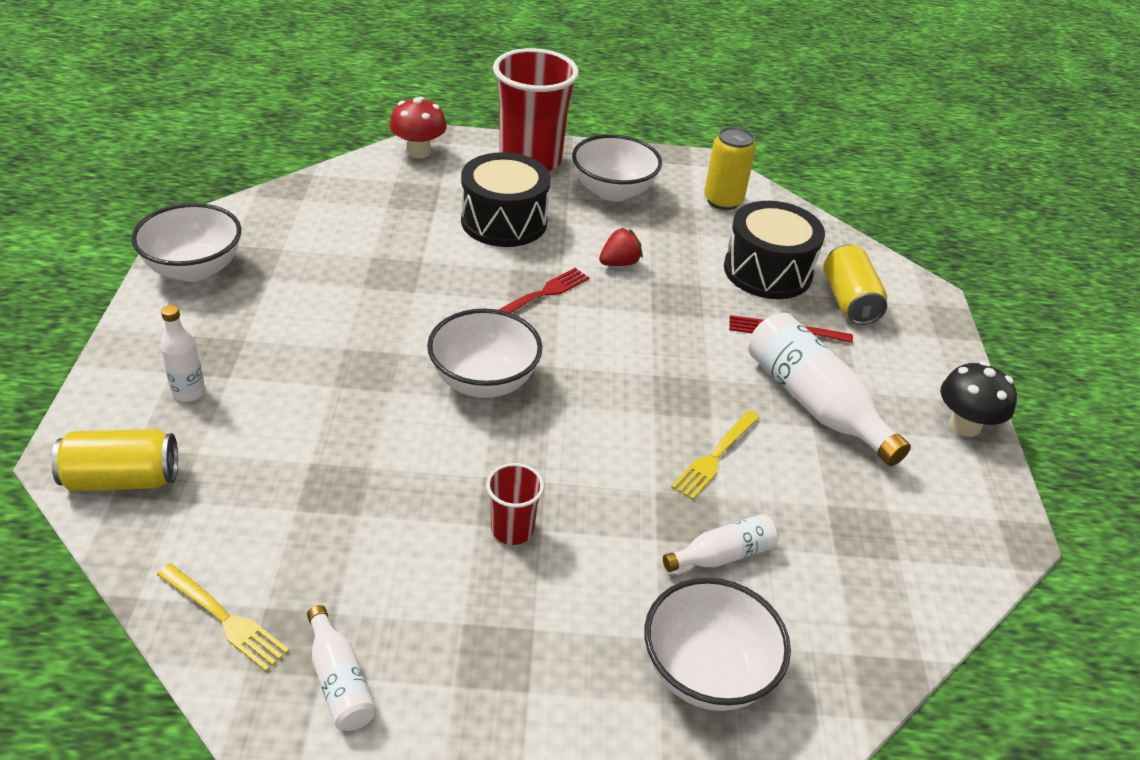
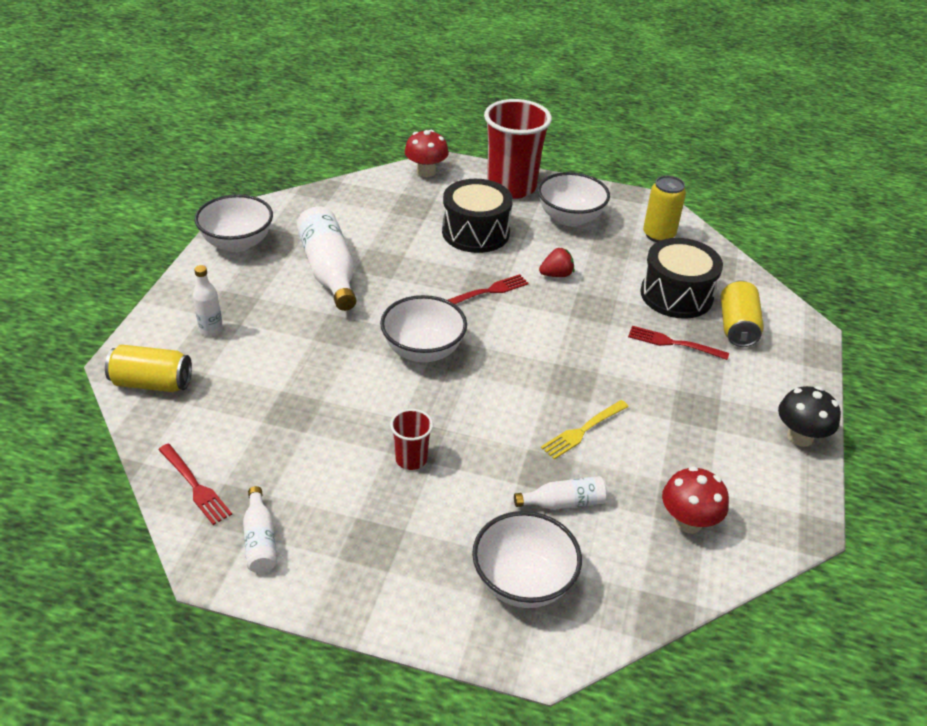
camera: 15 degrees right, 0 degrees up
(224, 618) = (195, 486): yellow fork -> red fork
(814, 403) = (678, 402): white bottle -> white bottle (329, 271)
(877, 553) = (688, 521): none -> red mushroom

